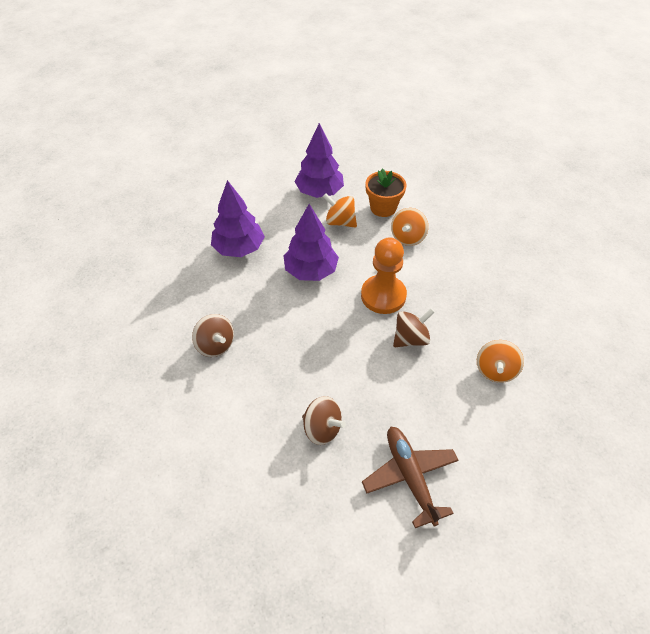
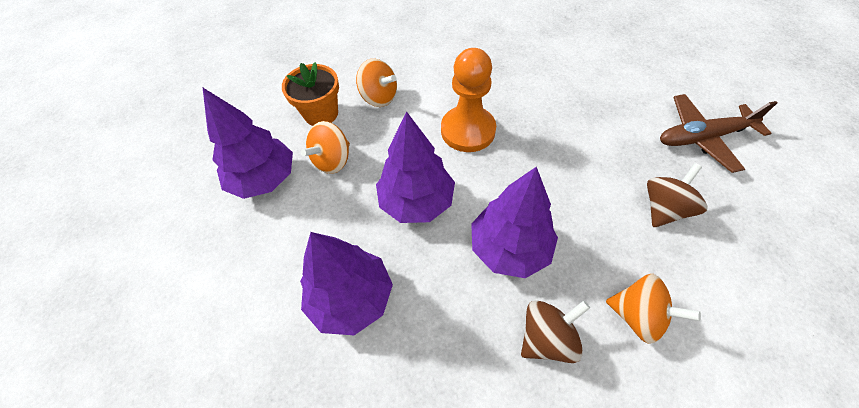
camera: 80 degrees left, 5 degrees up
(278, 325) = (509, 248): none -> purple tree
(410, 338) = (531, 114): brown spinning top -> none
(495, 370) = (568, 59): orange spinning top -> orange spinning top (637, 316)

